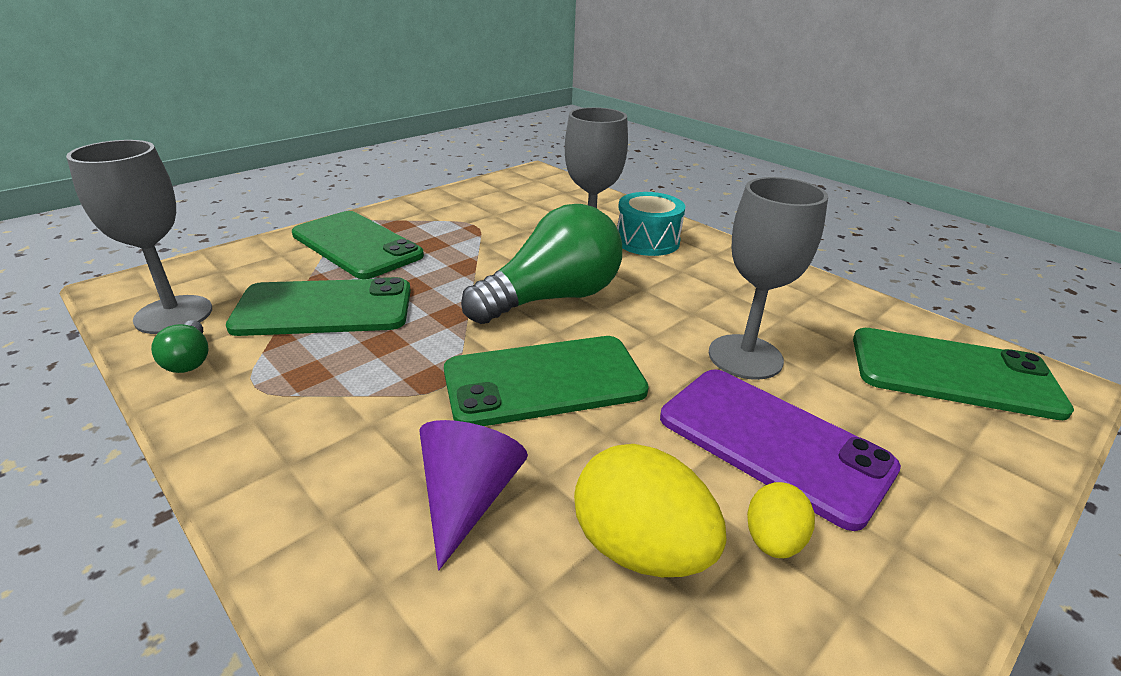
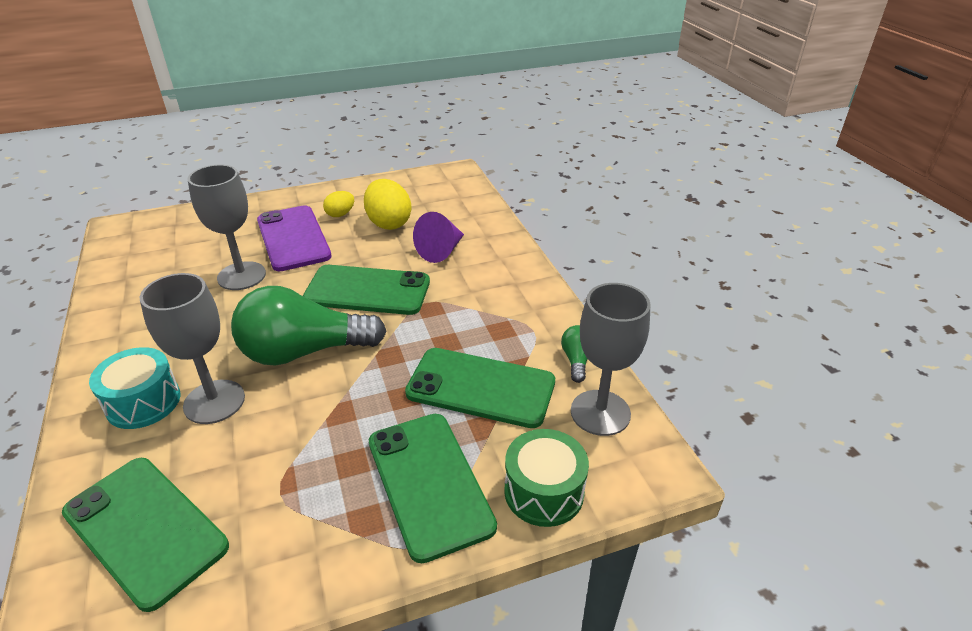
camera: 155 degrees left, 5 degrees up
(250, 256) = (544, 491): none -> green drum
(952, 373) = (154, 241): green phone -> green phone (145, 529)

